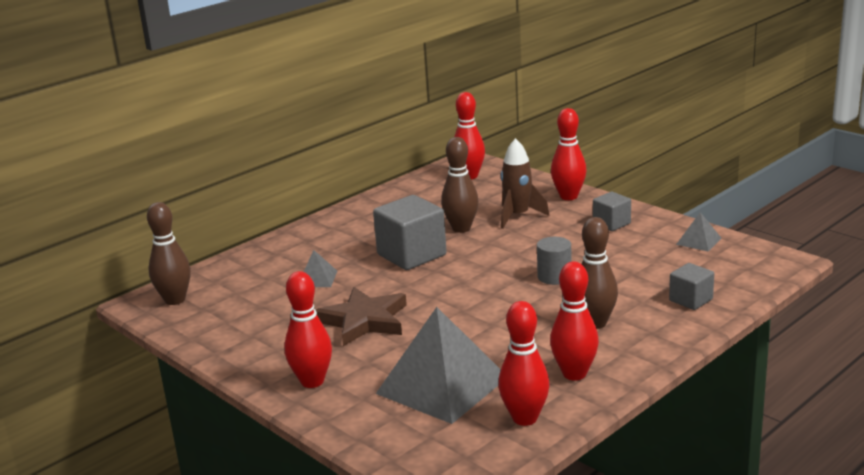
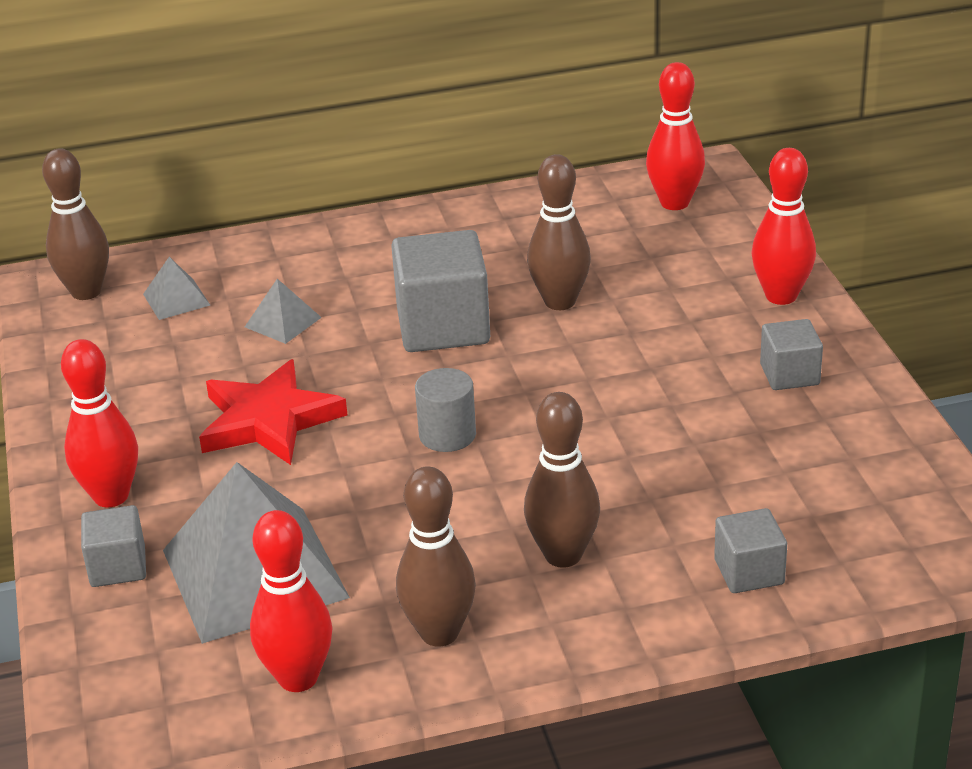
camera: 30 degrees right, 10 degrees up
(358, 409) = (118, 567): none -> grey cube
(364, 320) = (269, 420): brown star -> red star
(518, 216) = (665, 307): brown rocket -> none
(554, 277) = (596, 445): grey cylinder -> grey cylinder (447, 435)
(574, 374) = (439, 633): red bowling pin -> brown bowling pin
(698, 241) = (889, 461): grey pyramid -> grey pyramid (176, 299)

